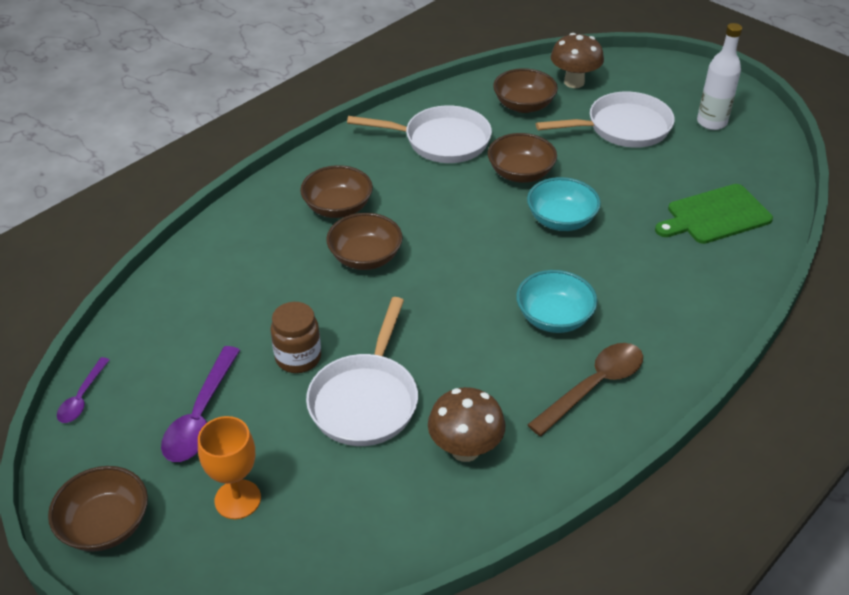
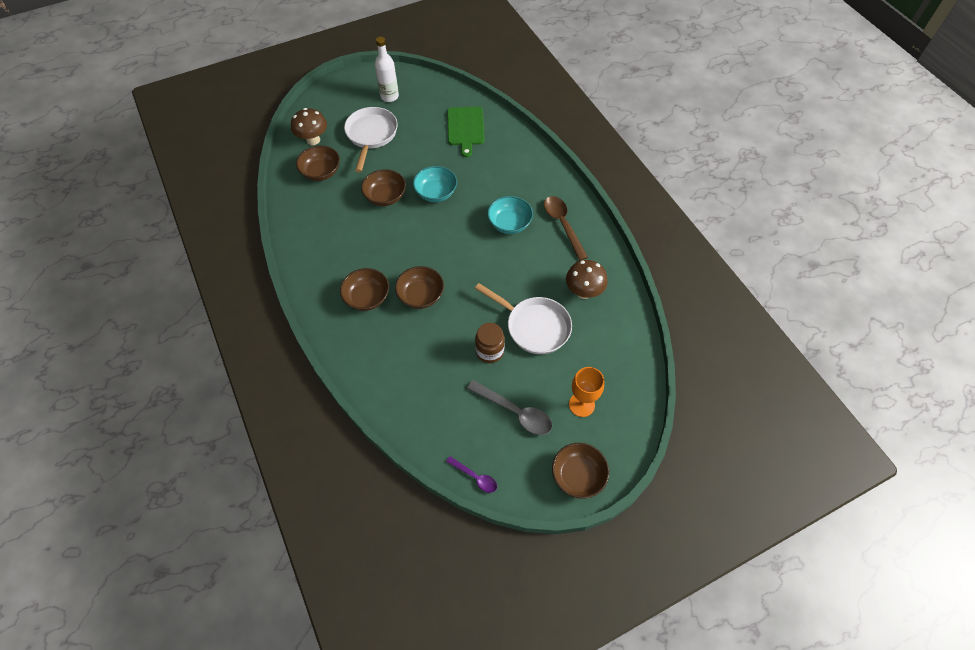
camera: 70 degrees left, 15 degrees up
(200, 416) = (515, 412): purple spoon -> grey spoon
(441, 141) = (331, 225): white pan -> none

